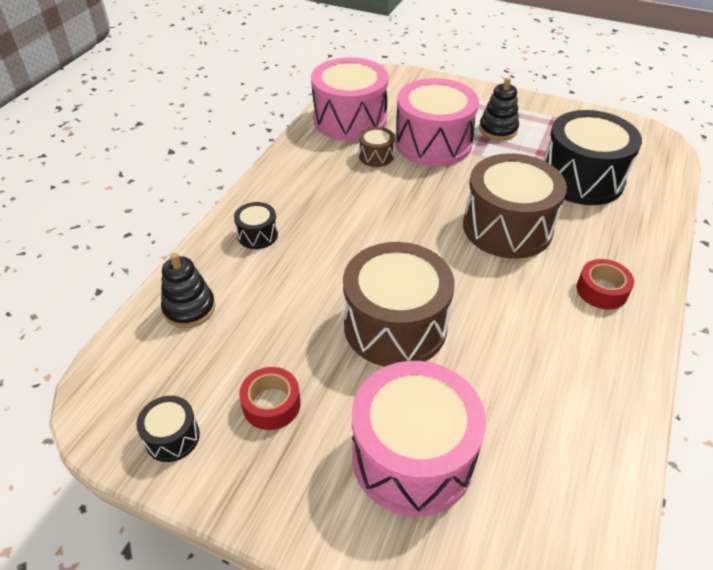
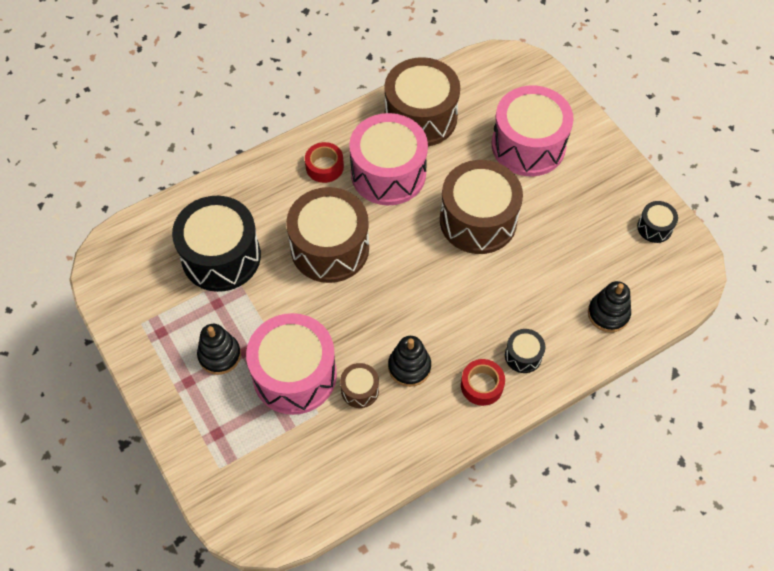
camera: 145 degrees left, 15 degrees up
(271, 404) = (587, 215): red tape -> red tape (482, 385)
(350, 119) = (341, 462): pink drum -> pink drum (388, 173)
(351, 184) = (409, 367): none -> black stacking toy
(577, 411) = (420, 117): none -> brown drum

